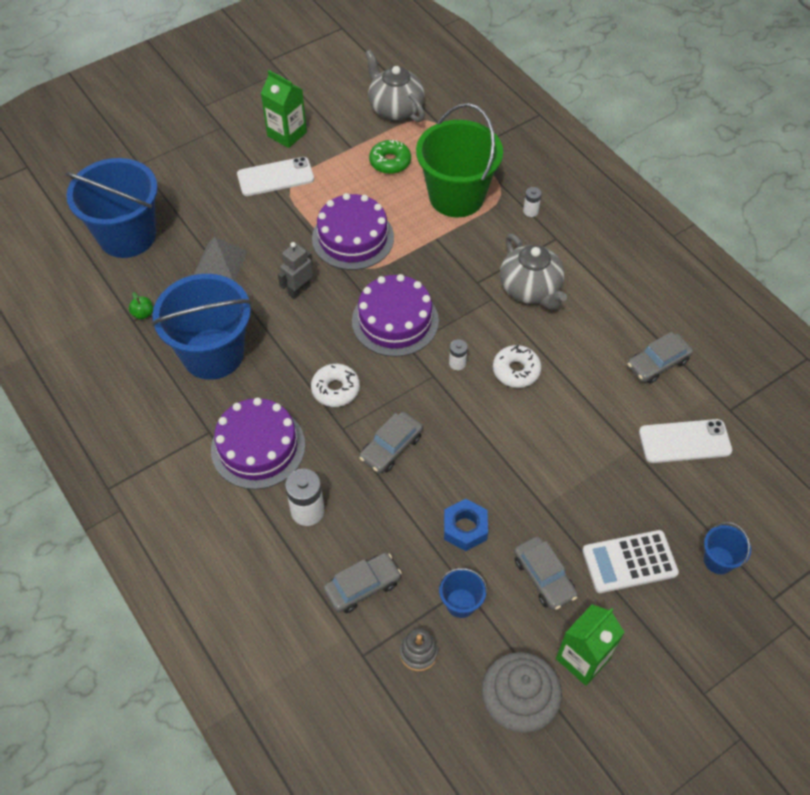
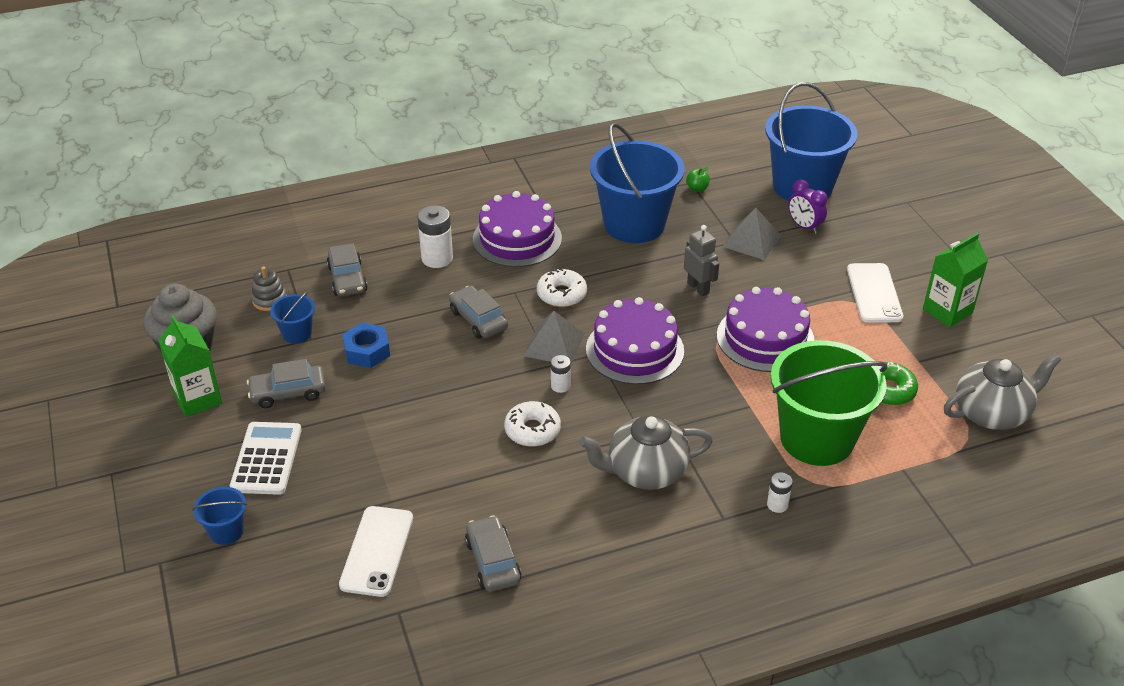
camera: 105 degrees right, 15 degrees down
(191, 228) = (804, 226): none -> purple clock
(407, 380) = (554, 344): none -> grey pyramid

